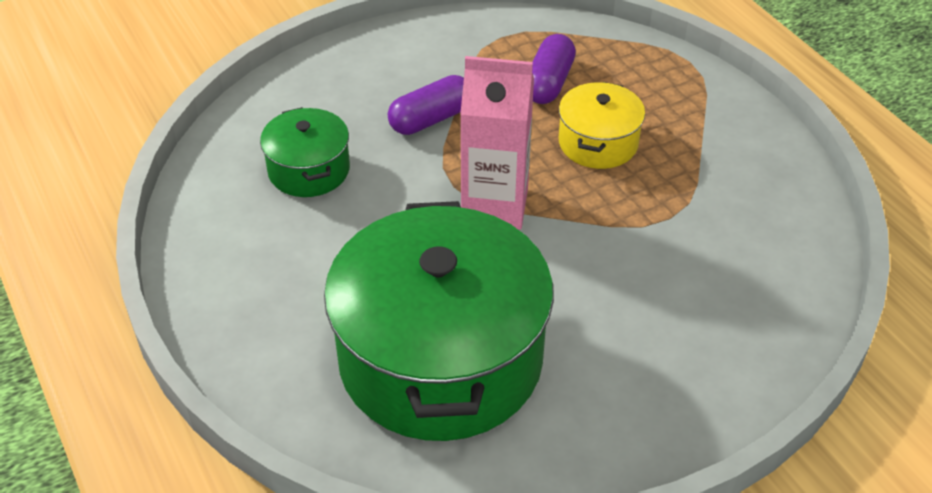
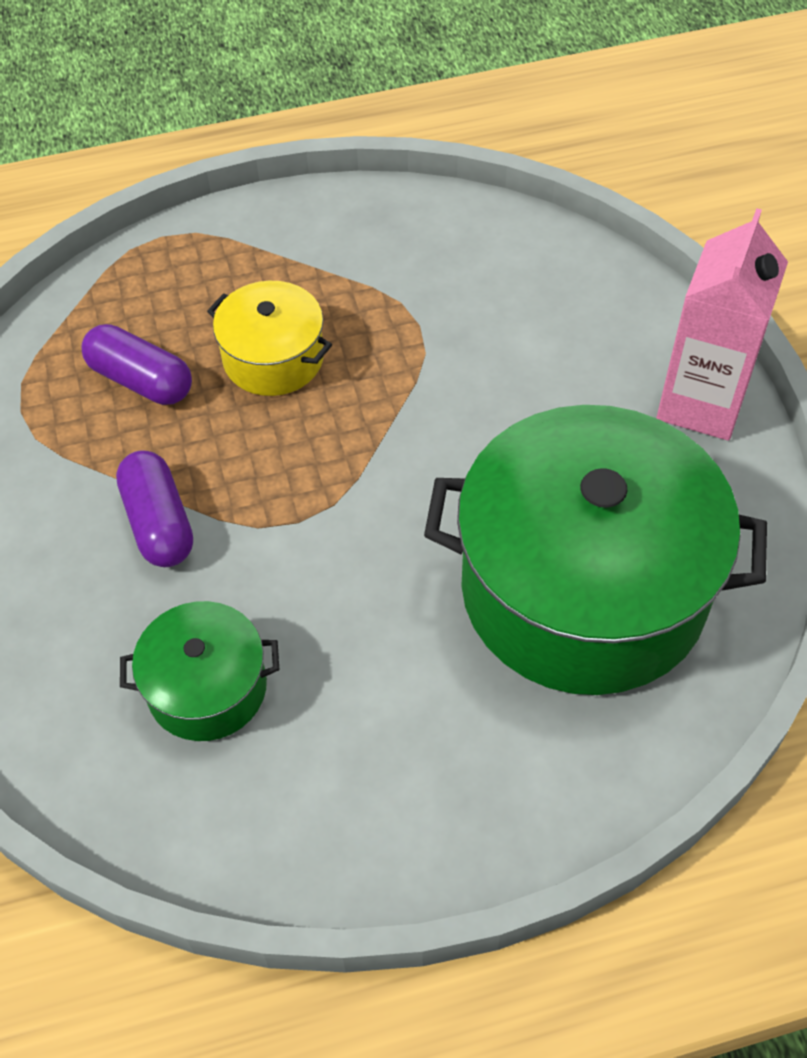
camera: 75 degrees left, 10 degrees up
(495, 206) = (348, 485): pink carton -> pink carton (701, 403)

